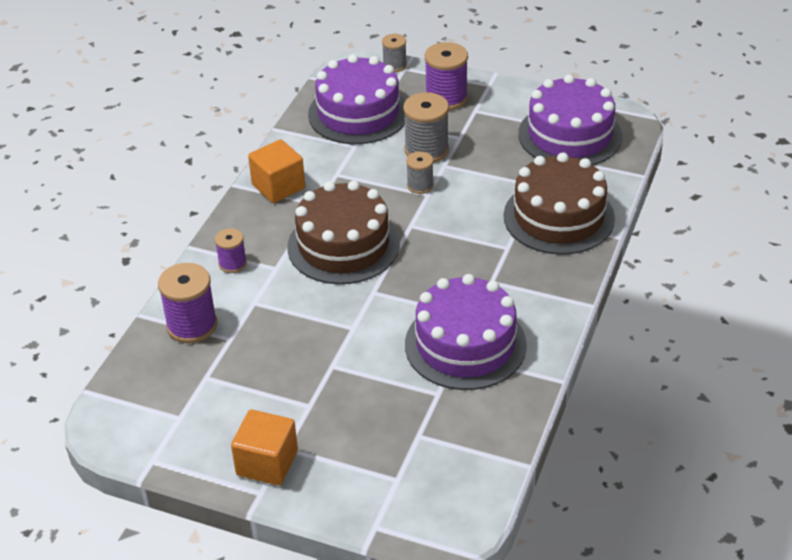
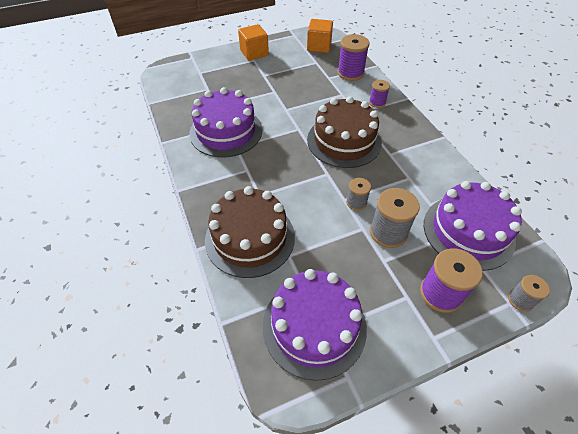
camera: 135 degrees right, 10 degrees up
(278, 187) = (423, 150): orange cube -> orange cube (319, 46)

